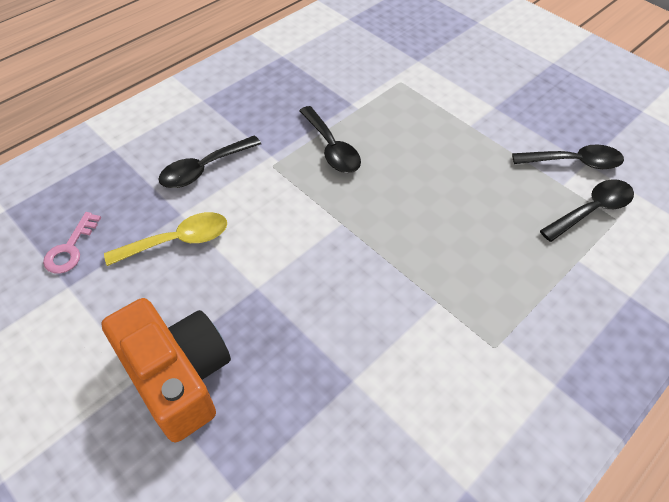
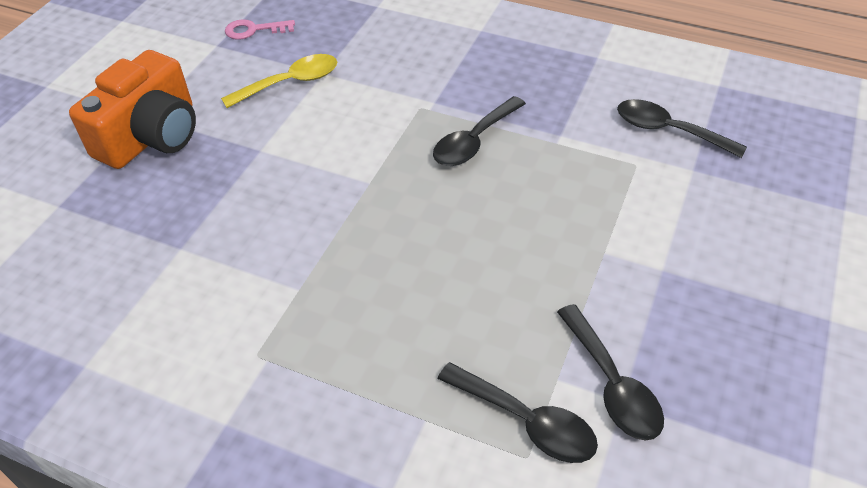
camera: 70 degrees right, 5 degrees down
(178, 241) = (290, 83): yellow spoon -> yellow spoon turned 75 degrees counterclockwise
(204, 169) = (386, 65): black spoon -> black spoon (668, 131)

